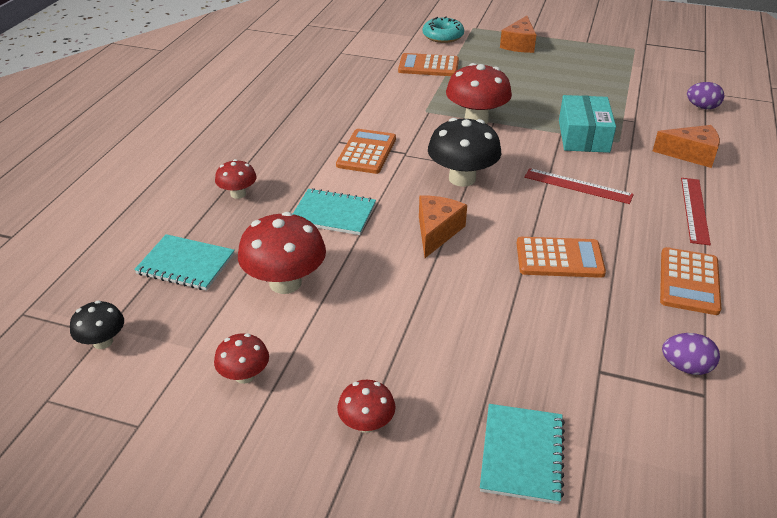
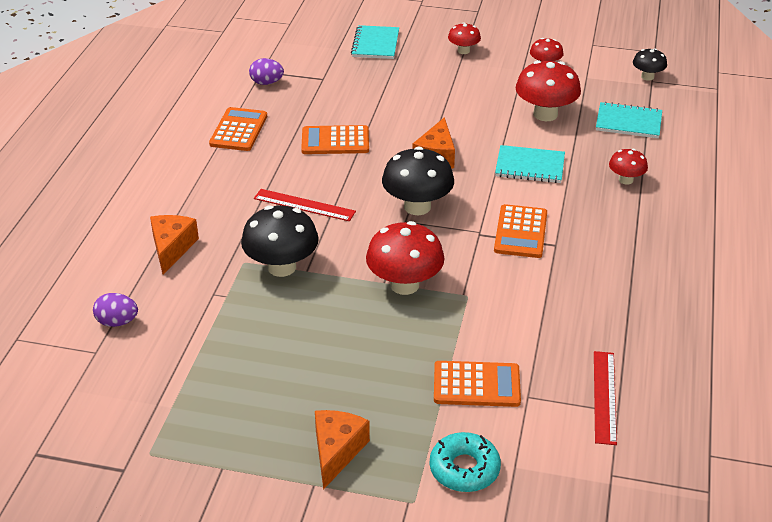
camera: 175 degrees right, 0 degrees up
(583, 136) = (282, 267): turquoise box -> black mushroom
(691, 154) = (172, 248): orange cheese -> orange cheese turned 90 degrees clockwise
(694, 210) = (203, 187): red ruler -> red ruler (604, 396)

